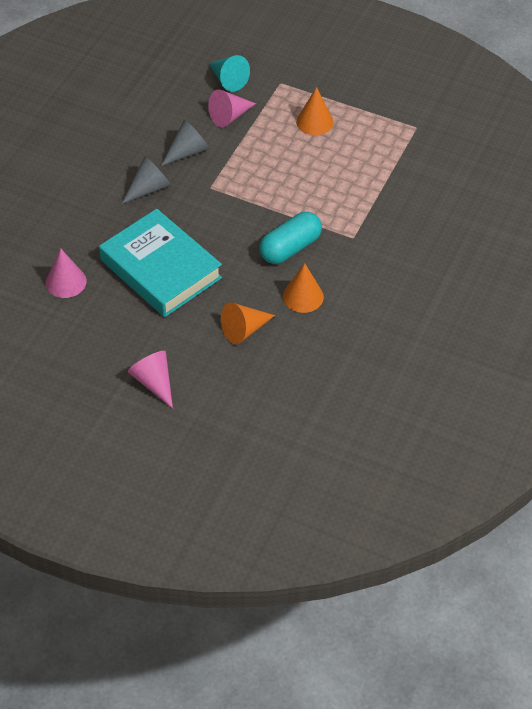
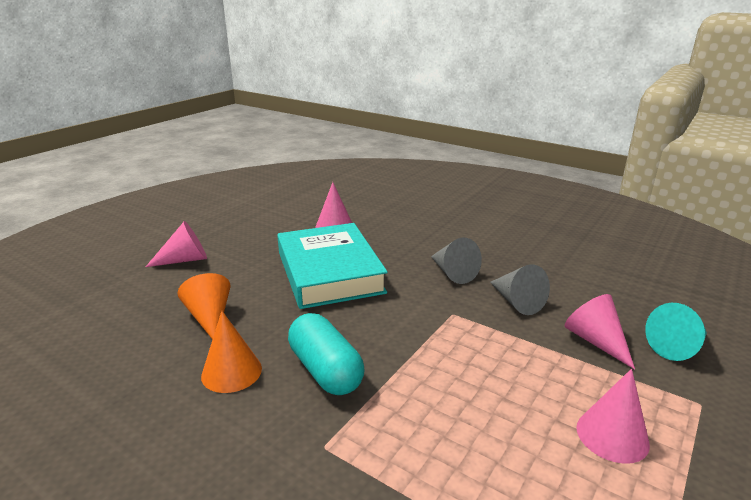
camera: 100 degrees right, 25 degrees down
(160, 269) = (329, 272): turquoise book -> turquoise book turned 75 degrees counterclockwise
(314, 122) = (612, 435): orange cone -> pink cone

